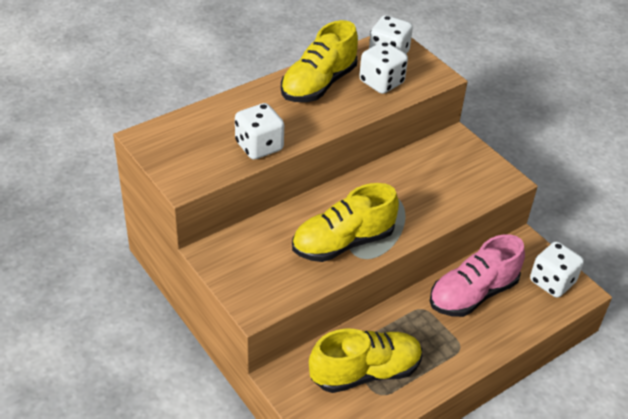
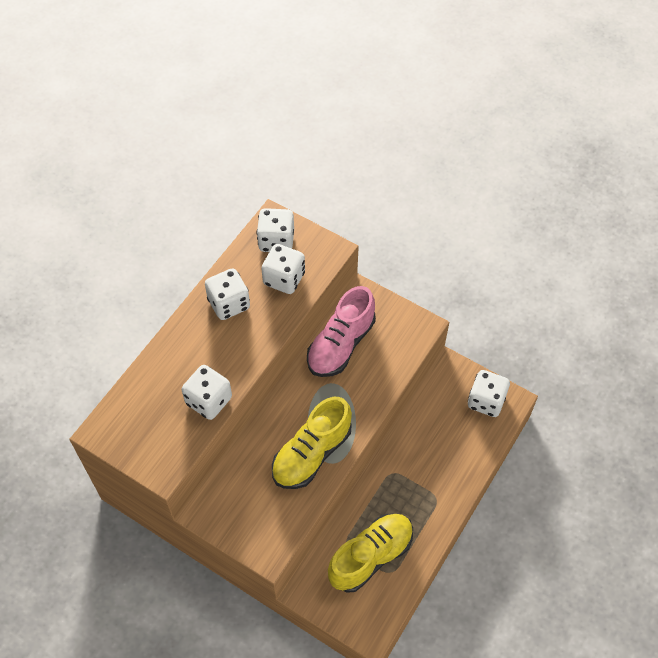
camera: 20 degrees left, 15 degrees up
(318, 84) = (229, 304): yellow shoe -> white dice
(473, 294) = (427, 440): pink shoe -> pink shoe (341, 344)

